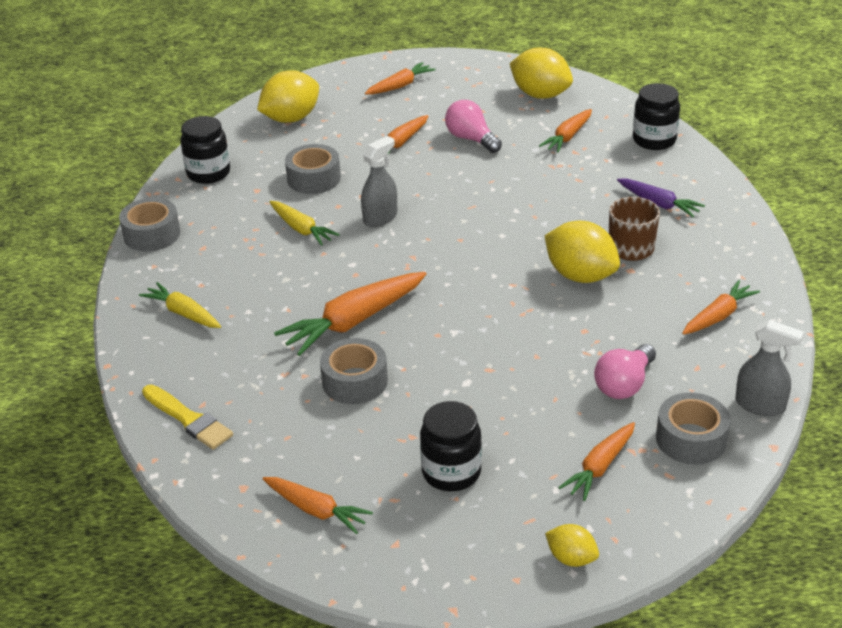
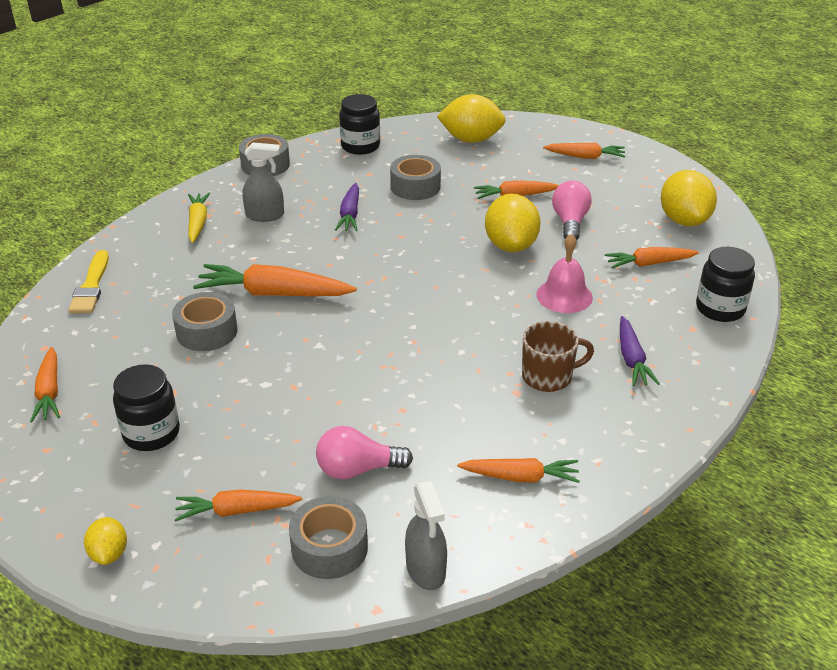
camera: 45 degrees right, 0 degrees up
(301, 229) = (350, 214): yellow carrot -> purple carrot
(380, 217) = (411, 238): grey spray bottle -> grey spray bottle (265, 215)
(553, 191) = (564, 296): none -> pink bell
(580, 275) = (471, 369): yellow lemon -> yellow lemon (511, 245)

